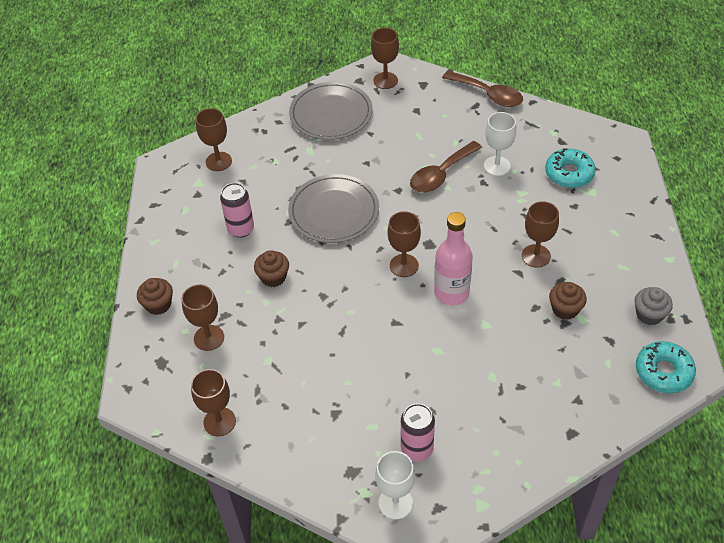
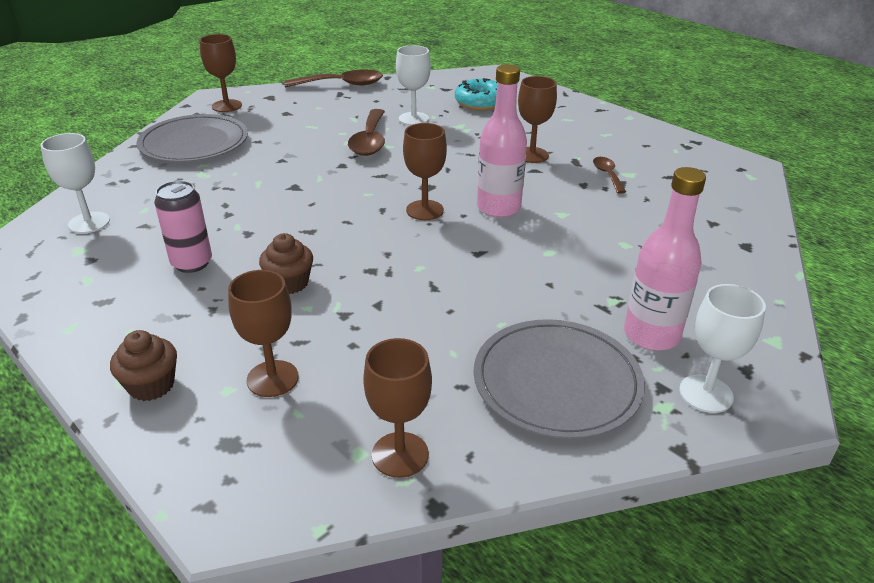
camera: 45 degrees left, 15 degrees down
(218, 161) = (89, 223): brown goblet -> white goblet
(334, 211) = (292, 204): grey plate -> grey plate (556, 382)
(417, 449) = (651, 335): pink can -> pink bottle
(565, 309) = (607, 175): brown cupcake -> brown spoon
(649, 314) = (669, 150): grey cupcake -> none
(663, 372) = (736, 176): turquoise donut -> none

